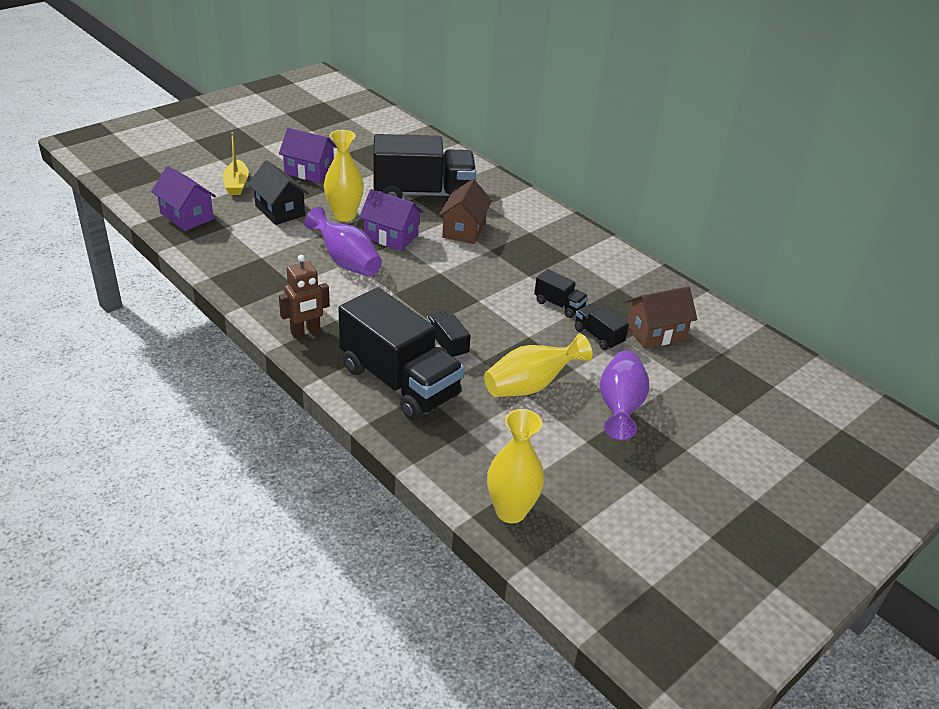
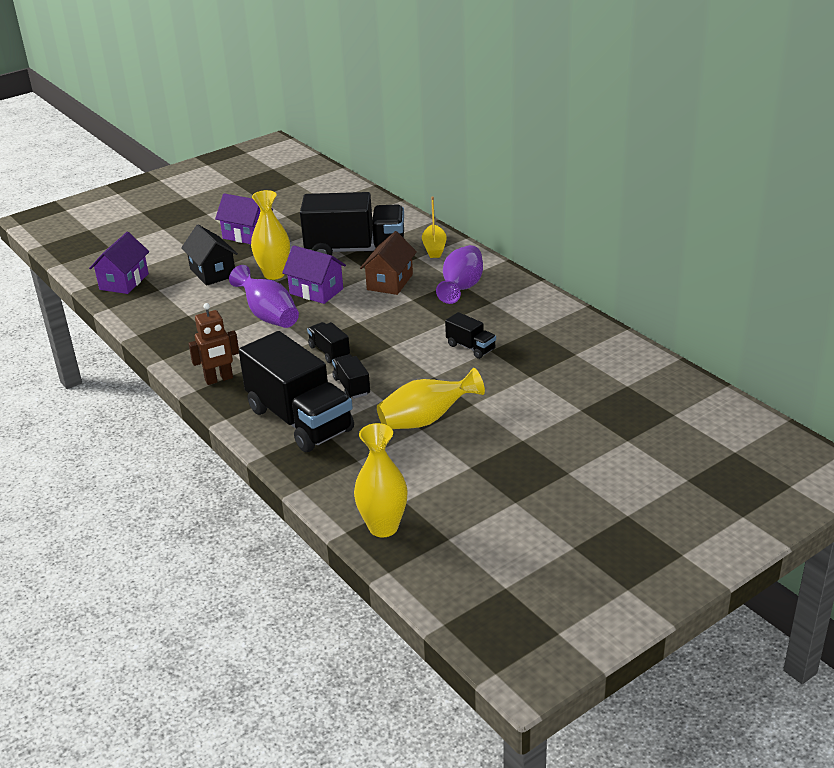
camera: 10 degrees right, 5 degrees down
(186, 216) = (124, 281): purple house -> purple house turned 60 degrees clockwise
(236, 184) = (175, 250): yellow boat -> yellow boat (434, 248)
(598, 336) = (504, 374): black truck -> black truck (329, 352)
(619, 407) = (510, 437): purple vase -> purple vase (461, 288)
(655, 333) = (563, 369): brown house -> none

